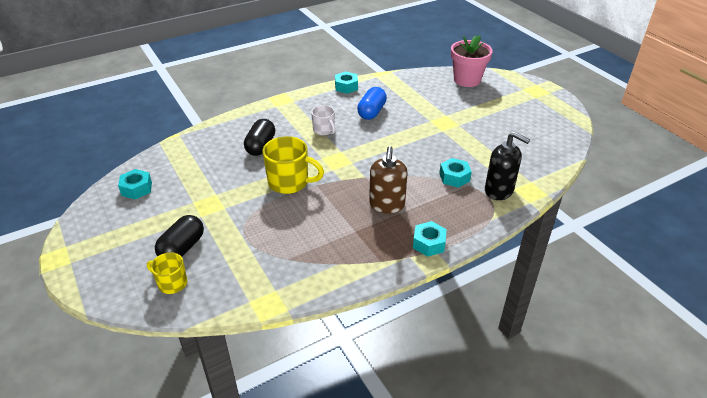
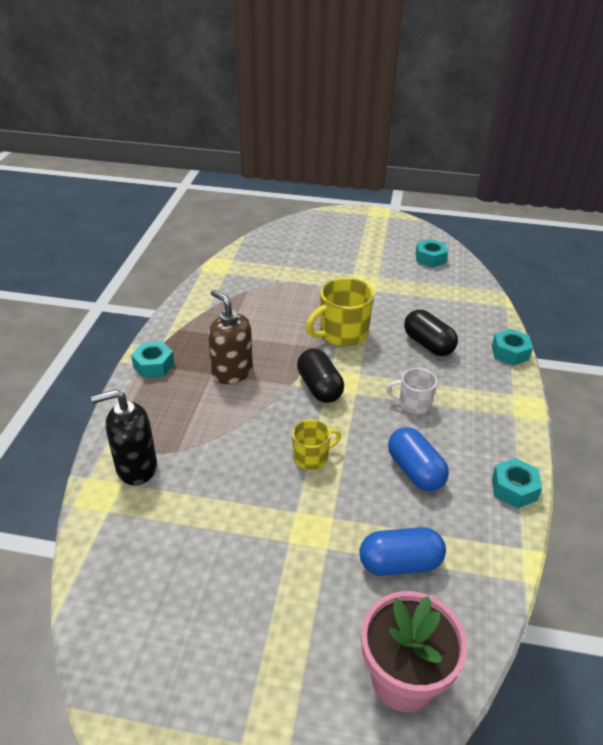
camera: 130 degrees right, 0 degrees up
(172, 283) = (293, 240): yellow mug -> yellow mug (311, 457)
(182, 248) = (324, 254): black capsule -> black capsule (319, 387)
(425, 97) = (400, 563): none -> blue capsule
(454, 177) = (203, 449): turquoise nut -> turquoise nut (510, 353)

